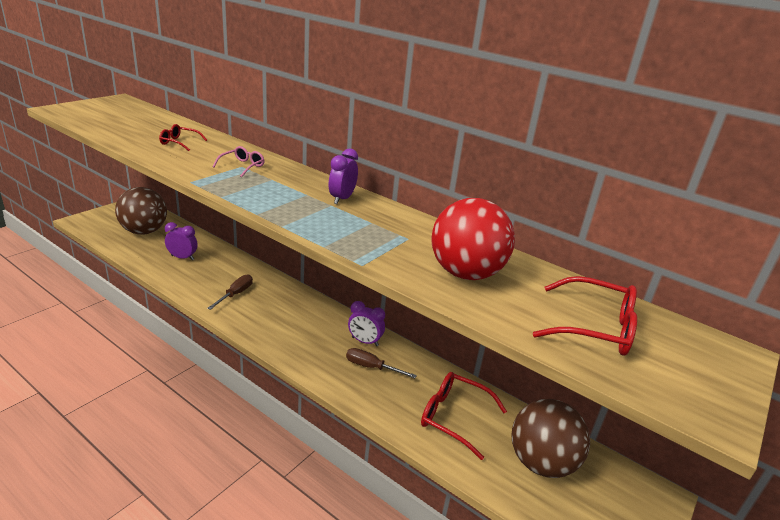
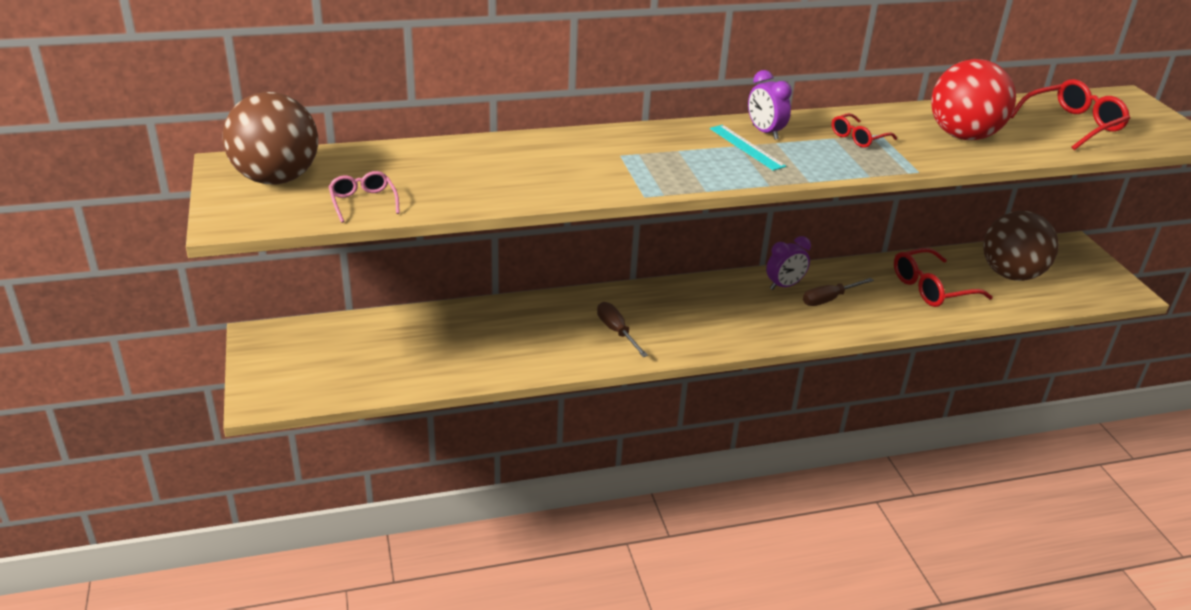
camera: 50 degrees left, 5 degrees up
(144, 231) = (368, 352): brown ball -> brown ball (276, 179)
(179, 143) = (495, 169): red glasses -> red glasses (858, 138)
(182, 258) = (484, 342): purple clock -> none
(242, 166) = (621, 154): pink glasses -> pink glasses (363, 202)
(308, 197) = (746, 147): none -> turquoise ruler

